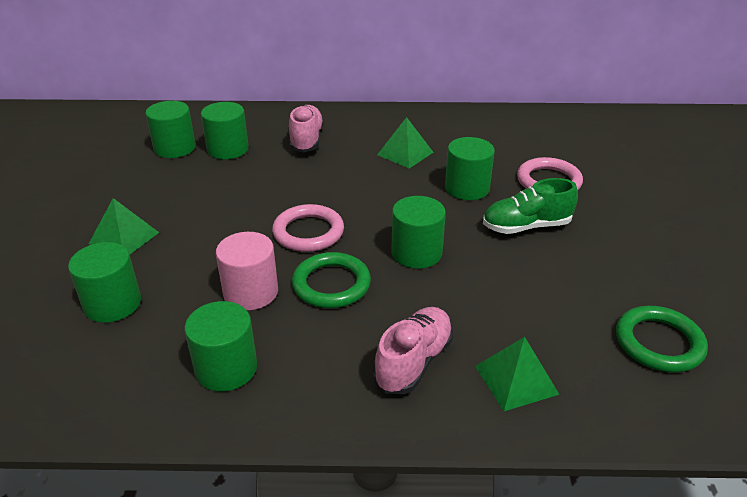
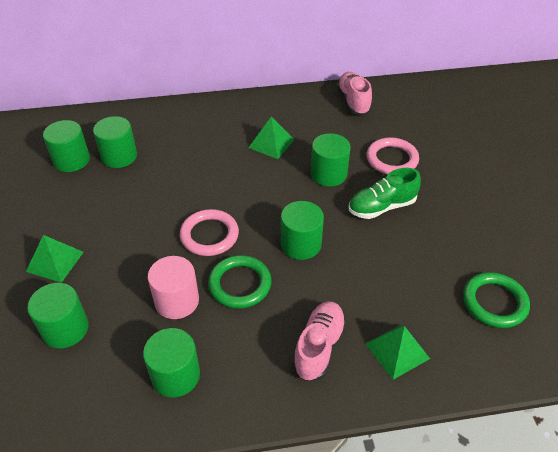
camera: 10 degrees left, 10 degrees up
(306, 140) = (185, 138): pink shoe -> pink shoe (353, 101)

